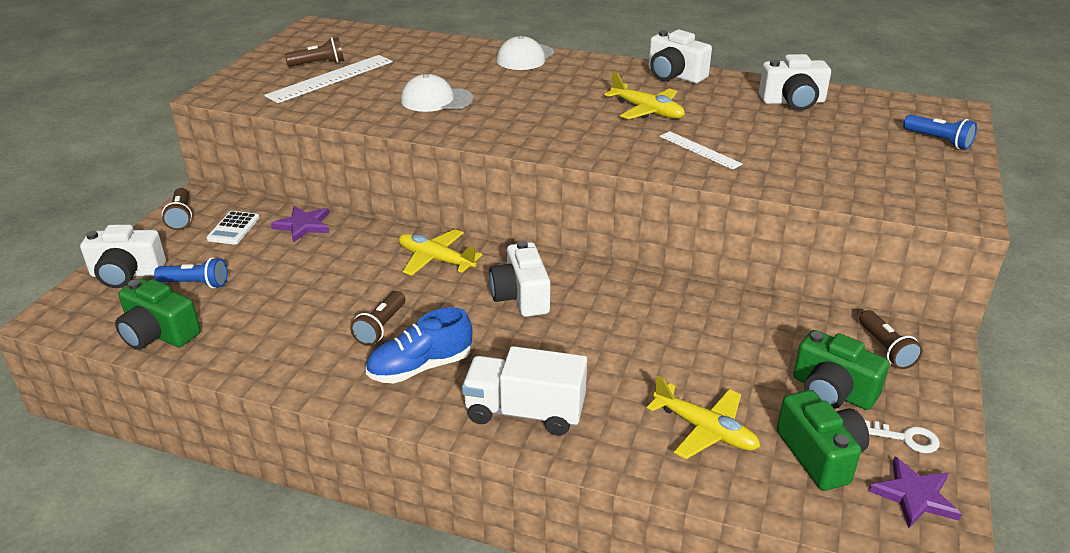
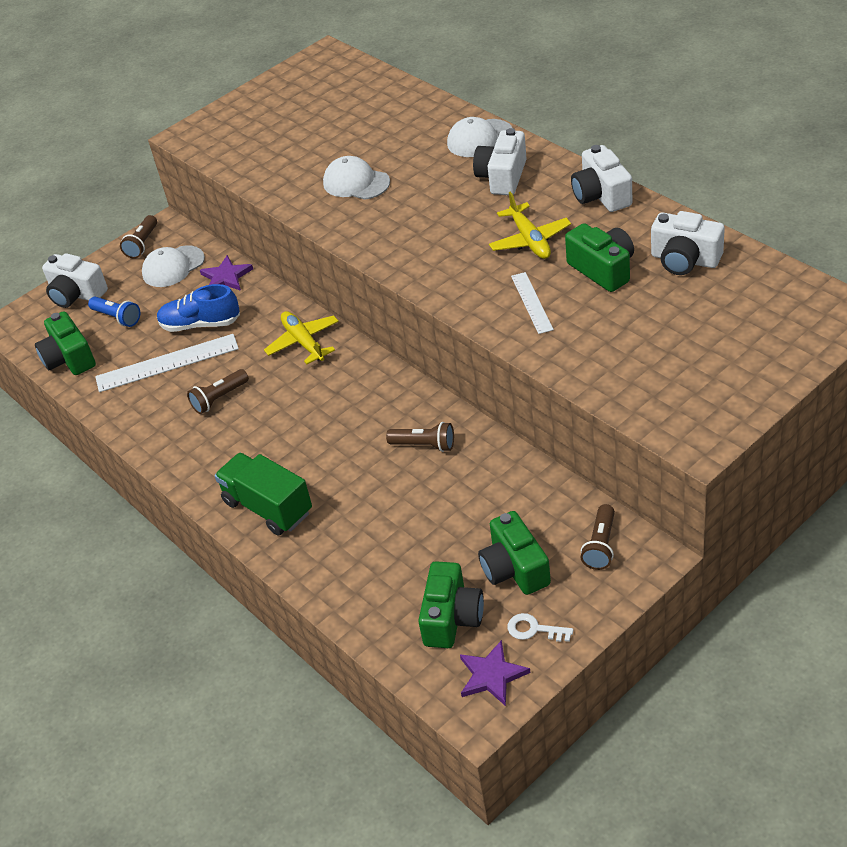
camera: 35 degrees right, 10 degrees up
(233, 228) = (173, 267): white calculator -> white cap
(318, 64) = (292, 111): brown flashlight -> brown flashlight (424, 445)
(331, 78) = (288, 134): white ruler -> white ruler (167, 363)
(420, 367) = (223, 444): blue shoe -> blue shoe (200, 324)
(521, 296) = (342, 400): white camera -> white camera (502, 177)
(525, 412) = (268, 507): white truck -> green truck
(705, 430) = (385, 567): yellow plane -> none
(734, 118) = (603, 269): none -> green camera
(906, 438) = (534, 629): white key -> white key turned 150 degrees clockwise
(938, 141) = (778, 348): blue flashlight -> none

